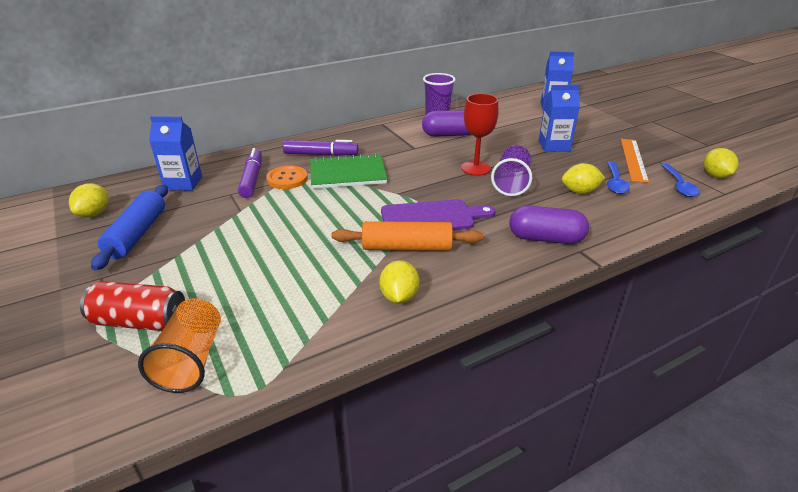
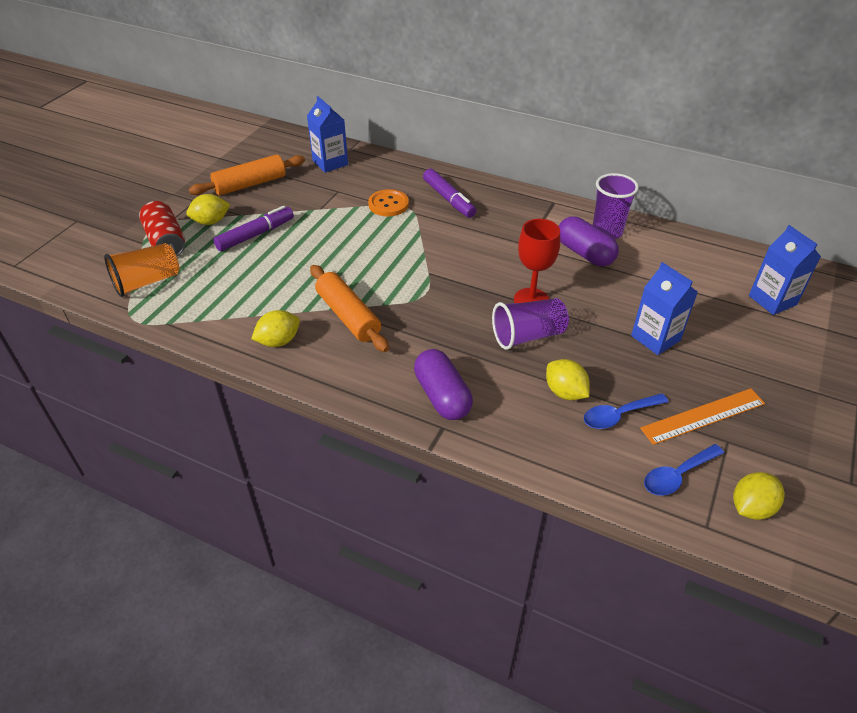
camera: 55 degrees right, 10 degrees up
(94, 213) = (257, 153): yellow lemon -> yellow lemon (211, 222)
(137, 234) = (250, 184): blue rolling pin -> orange rolling pin
(252, 179) = (369, 188): purple marker -> purple marker (255, 235)
(347, 173) = (432, 230): green notebook -> none
(432, 217) = (408, 310): purple cutting board -> none

